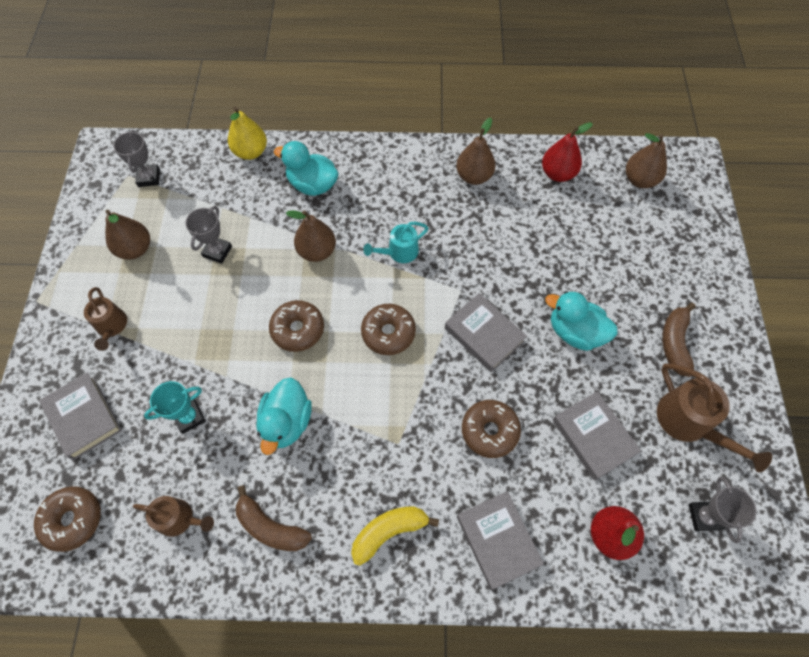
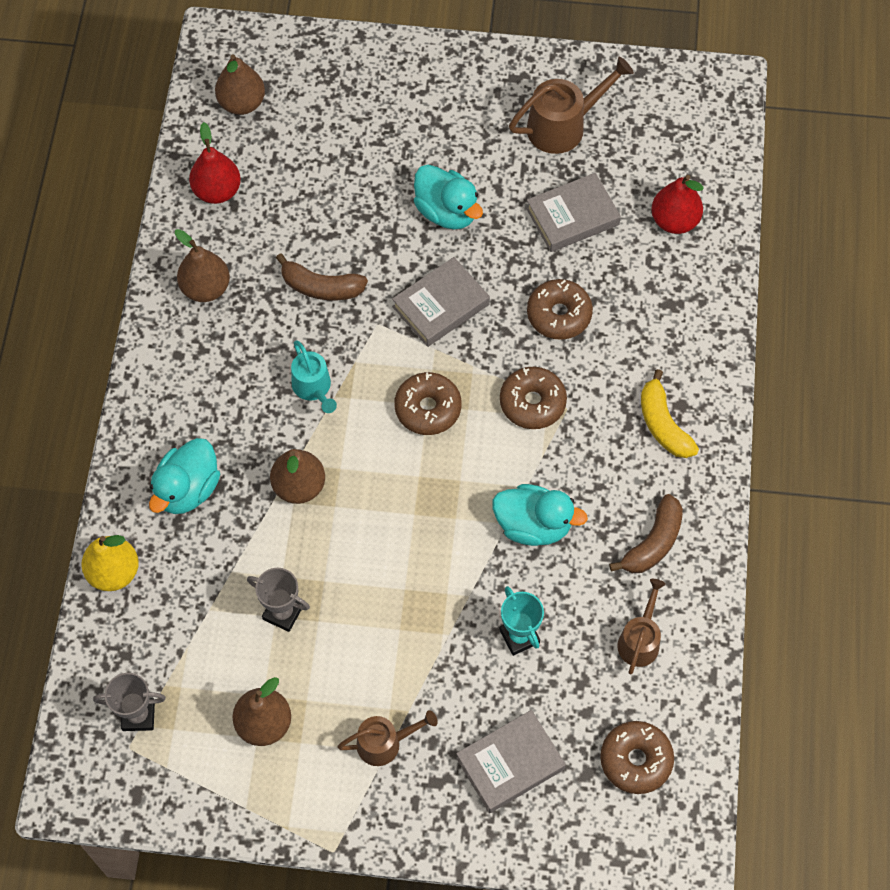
camera: 85 degrees left, 0 degrees up
(298, 329) = (412, 511): brown donut -> brown donut (532, 403)
(498, 540) = (676, 322): grey book -> none
(575, 332) = (447, 212): turquoise duck -> turquoise duck turned 75 degrees counterclockwise
(674, 343) = (470, 118): brown banana -> brown banana (321, 287)
(704, 516) = (660, 136): grey trophy -> none

